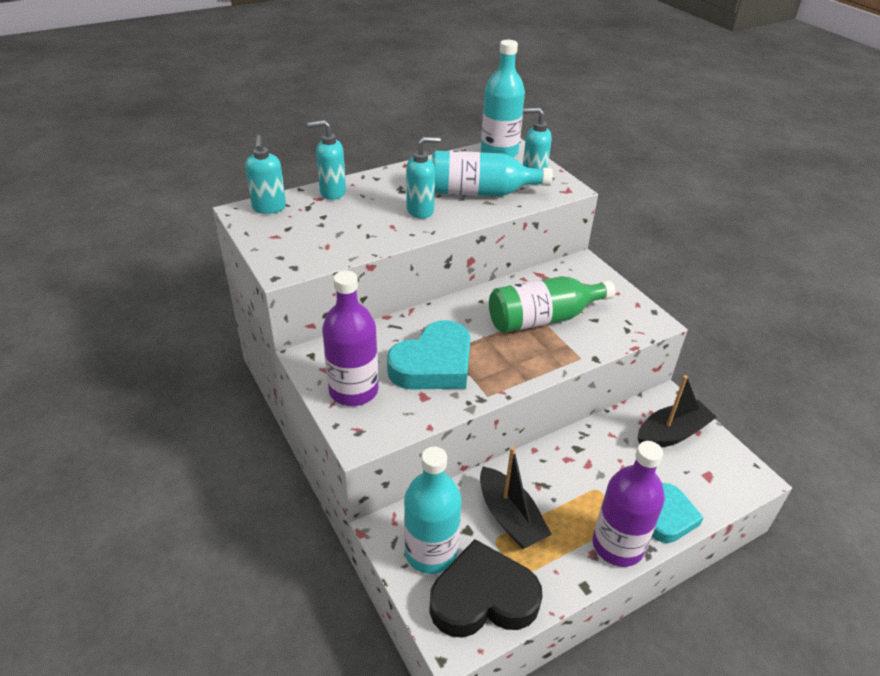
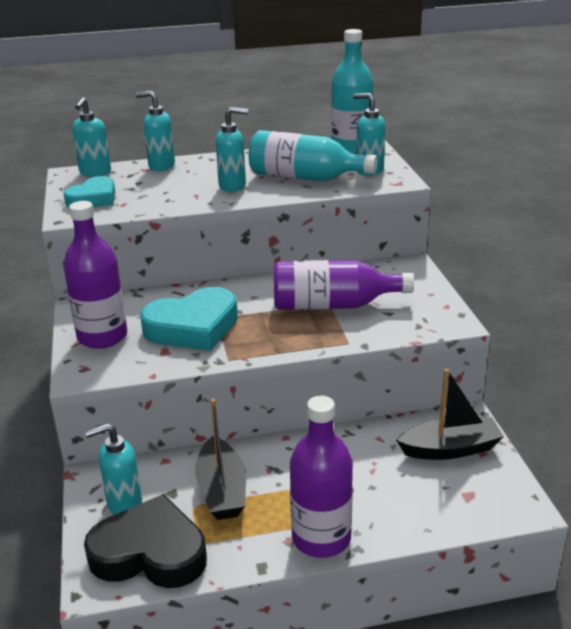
camera: 20 degrees right, 10 degrees down
(431, 552) = (124, 503): turquoise bottle -> turquoise soap dispenser
(543, 319) = (333, 305): green bottle -> purple bottle
(669, 517) = (396, 524): turquoise heart -> turquoise heart (93, 198)

